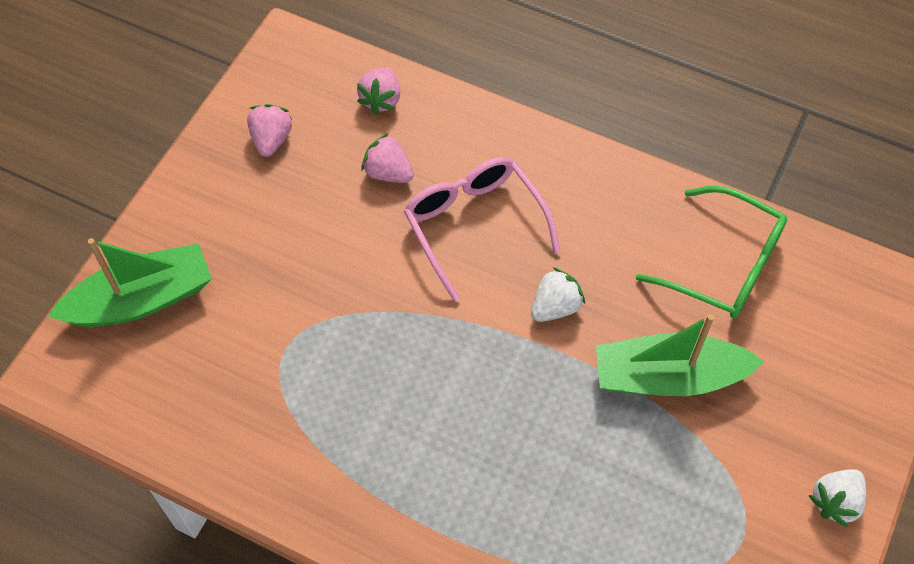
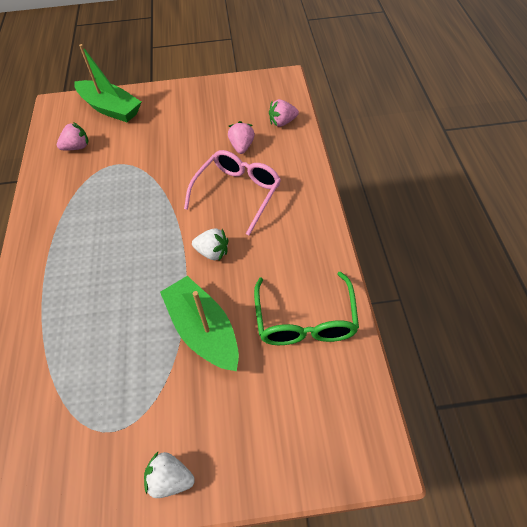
camera: 60 degrees right, 5 degrees down
(271, 139) = (226, 101): pink strawberry -> pink strawberry (77, 147)

